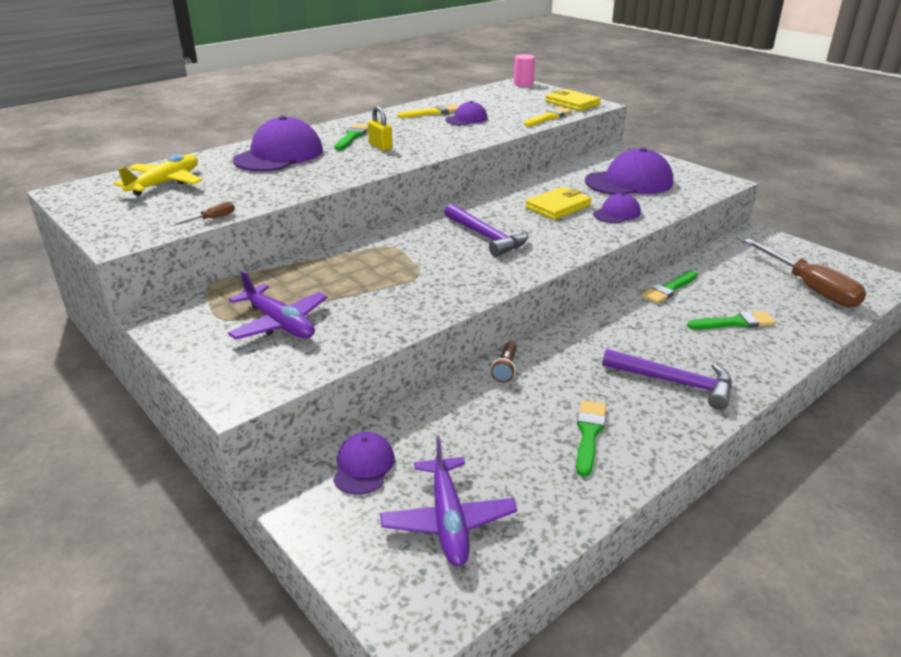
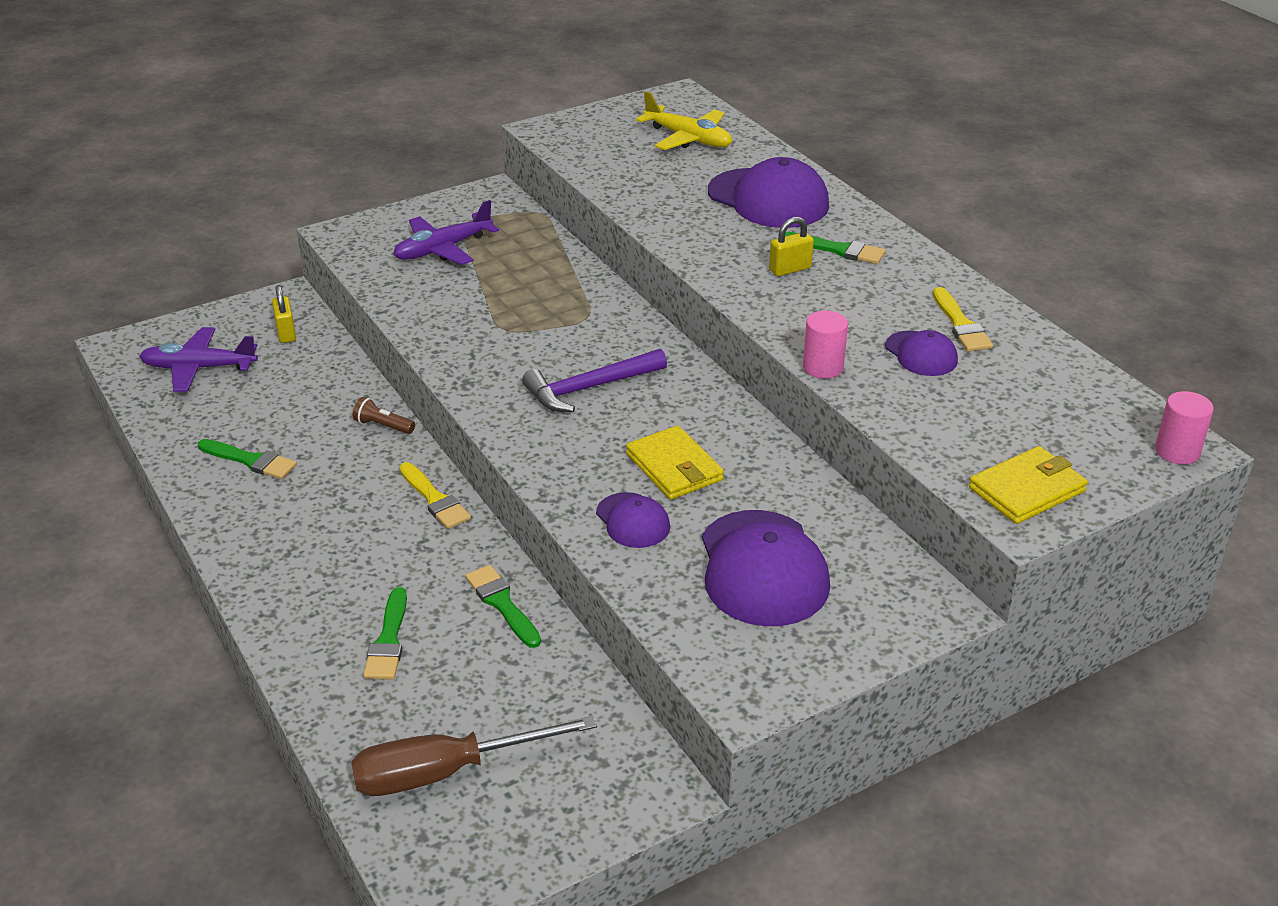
camera: 100 degrees right, 5 degrees up
(212, 219) = (576, 167): brown screwdriver -> none
(363, 466) = (286, 333): purple cap -> yellow padlock
(492, 136) = (823, 367): none -> pink cylinder
(549, 117) = (928, 443): yellow brush -> yellow brush (435, 499)
(674, 382) = (295, 542): purple hammer -> none

